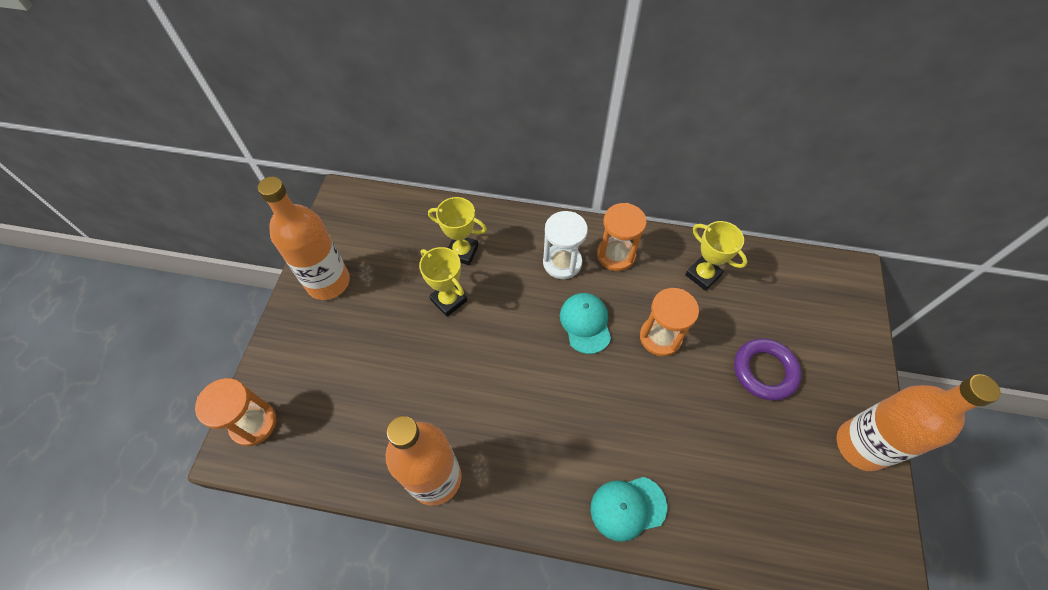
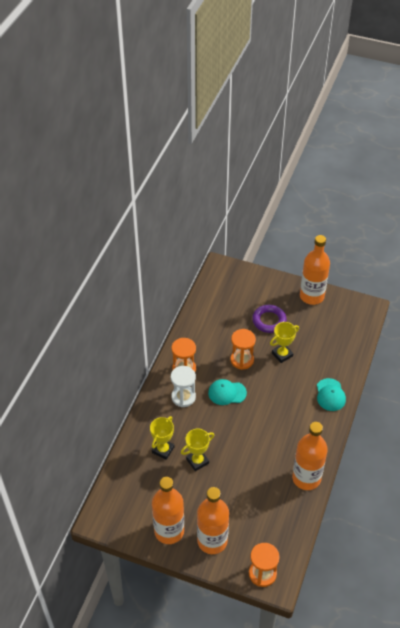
camera: 80 degrees left, 10 degrees down
(312, 341) = (212, 541): none -> orange bottle
(703, 275) = (207, 331): yellow trophy -> yellow trophy (282, 354)

